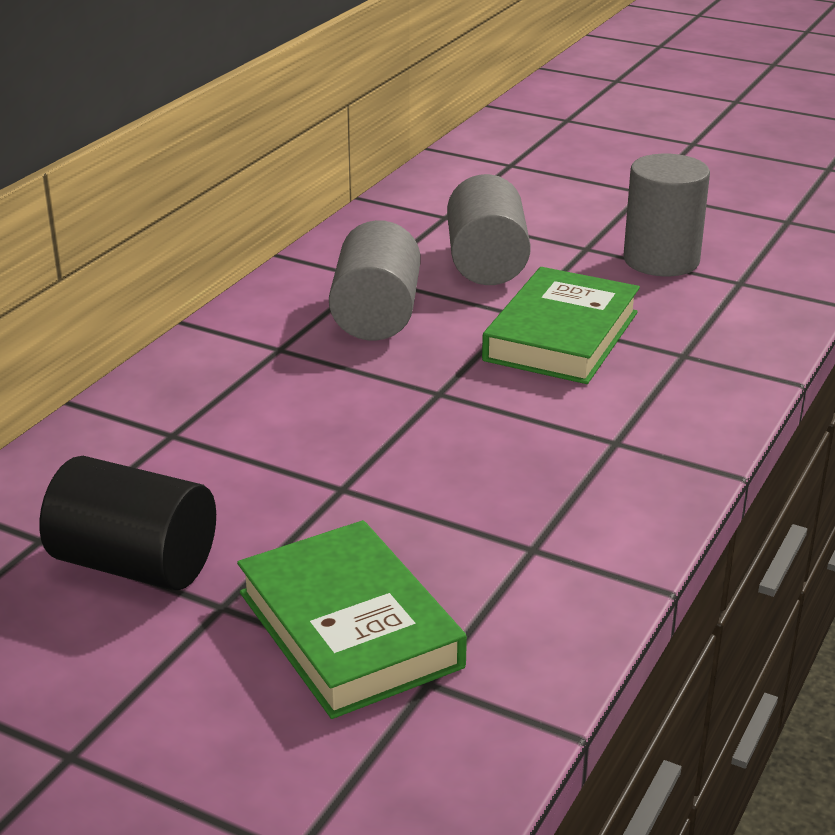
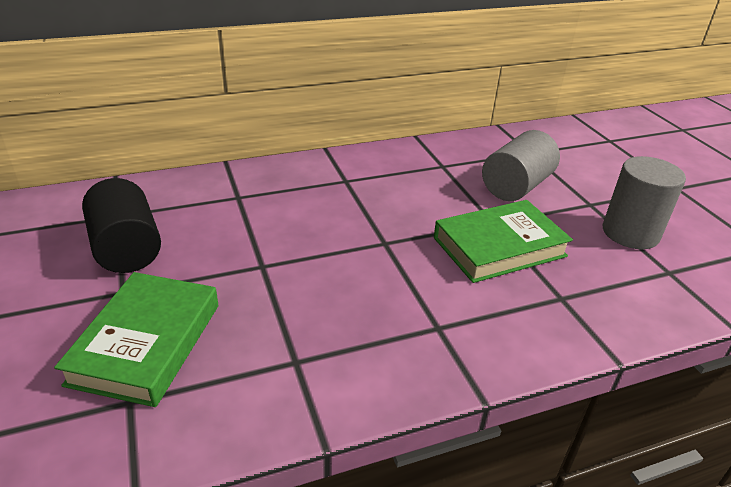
camera: 40 degrees right, 5 degrees up
(376, 315) = (416, 186): grey cylinder -> none

